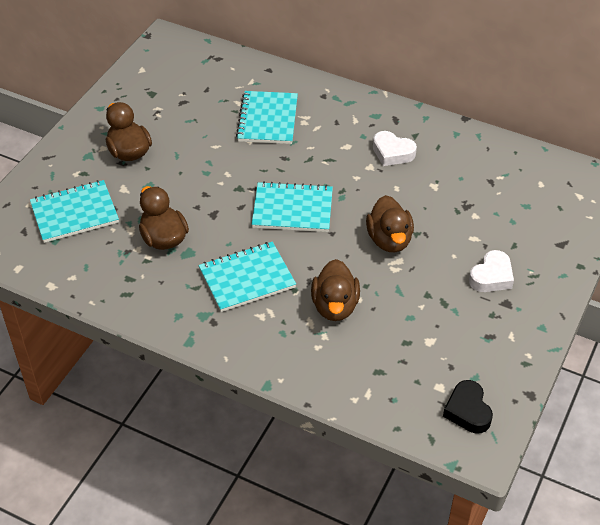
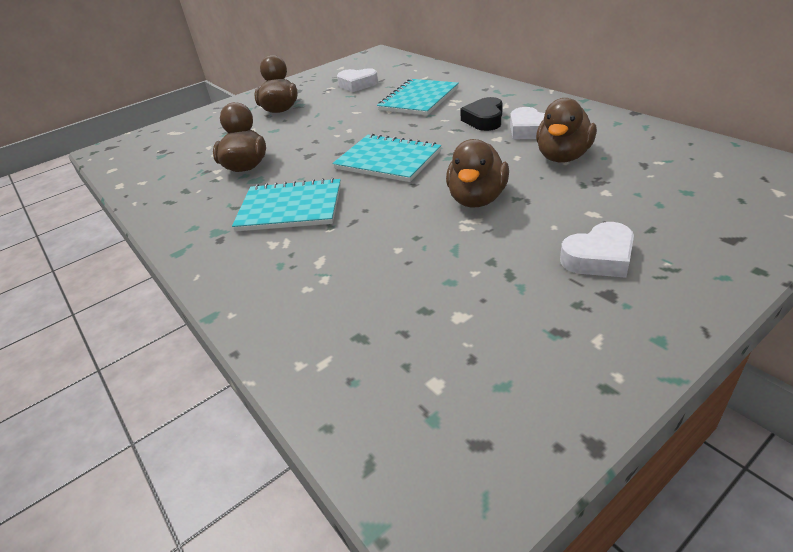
camera: 30 degrees right, 10 degrees down
(74, 213) = (196, 141): turquoise notebook -> none
(185, 100) = (357, 84): none -> white heart
(335, 306) = (362, 250): brown duck -> brown duck (563, 157)
(467, 411) = (460, 437): black heart -> black heart (484, 120)

